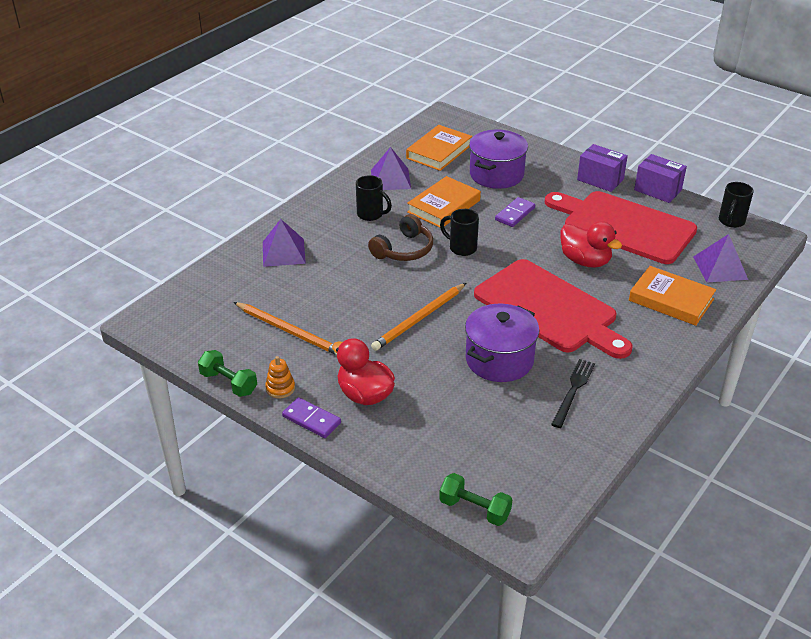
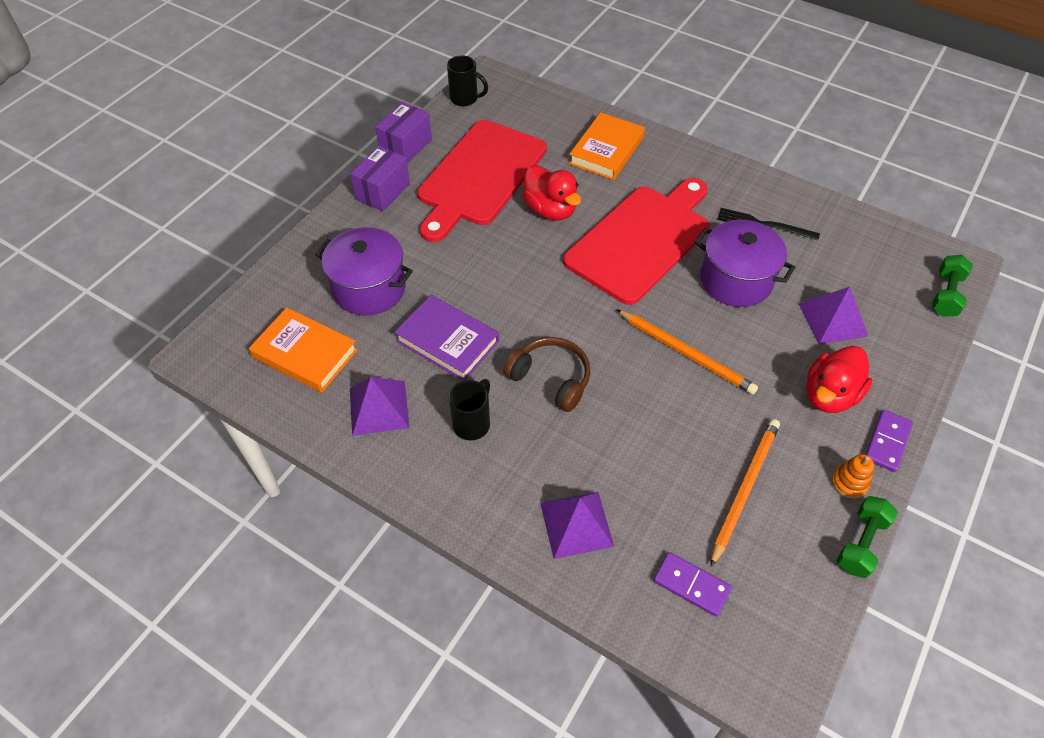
camera: 95 degrees left, 15 degrees up
(444, 206) = (447, 341): orange book -> purple book
(461, 248) = (539, 319): black mug -> none
(515, 214) = (461, 269): purple domino -> purple domino (691, 585)
(585, 261) = (550, 210): red duck -> red duck turned 105 degrees clockwise
(720, 268) = (547, 113): purple pyramid -> purple pyramid (833, 319)

